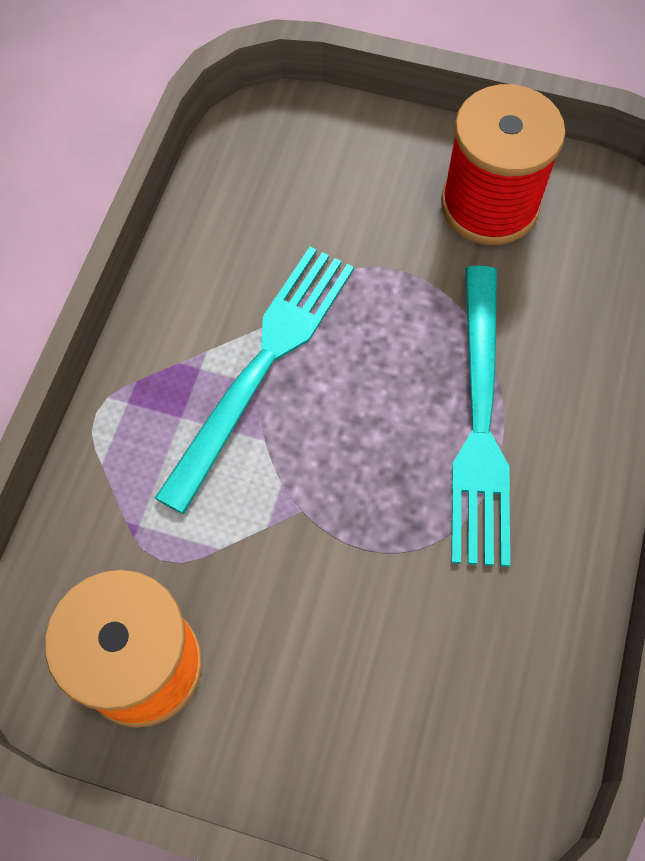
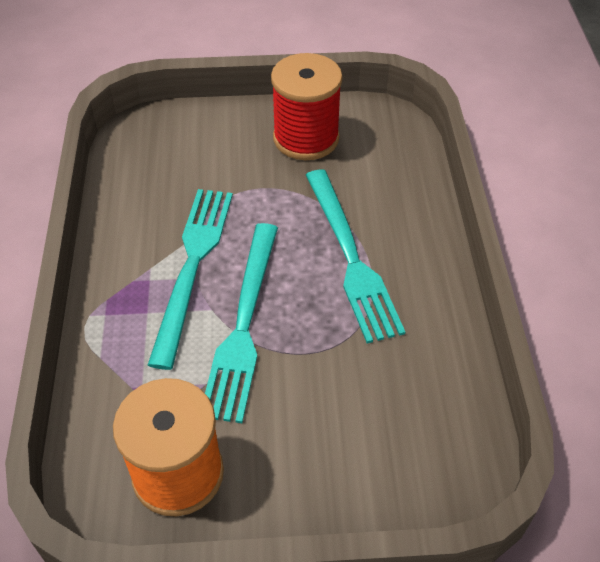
camera: 20 degrees left, 15 degrees down
(298, 477) = (243, 324): none -> turquoise fork

